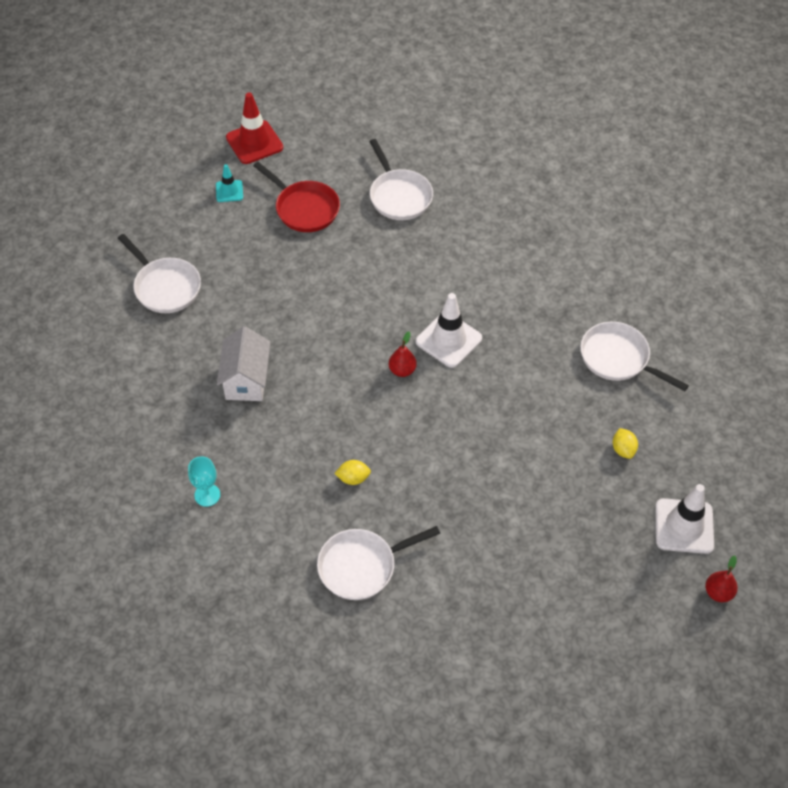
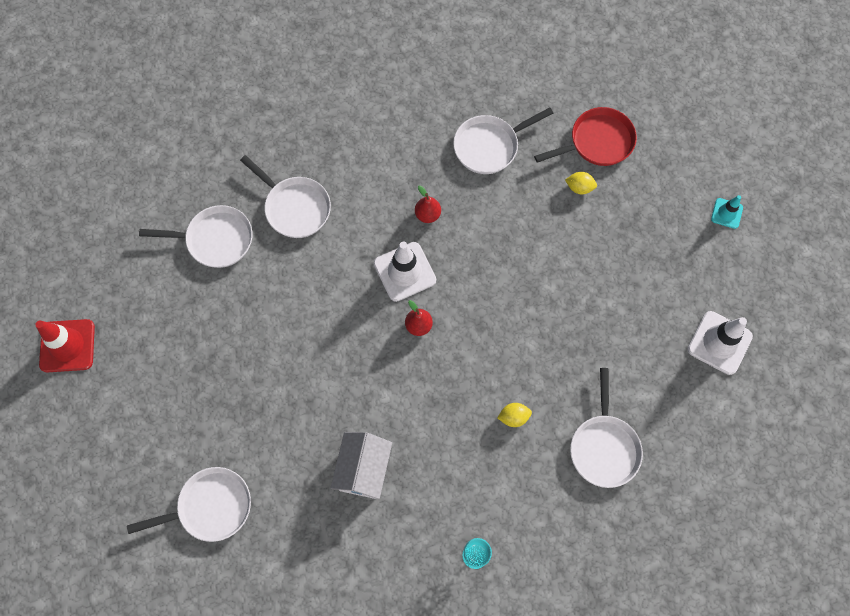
camera: 65 degrees left, 15 degrees up
(229, 191) = (119, 396): turquoise traffic cone -> turquoise traffic cone (726, 213)
(246, 380) = (363, 470): white house -> white house turned 75 degrees clockwise
(304, 208) = (182, 333): red pan -> red pan (597, 142)
(353, 478) = (513, 417): yellow lemon -> yellow lemon turned 60 degrees clockwise
(462, 237) = (294, 207): none -> white pan
(684, 526) = (667, 179): white traffic cone -> white traffic cone (719, 343)
(718, 592) = (733, 186): red pear -> red pear (427, 214)

